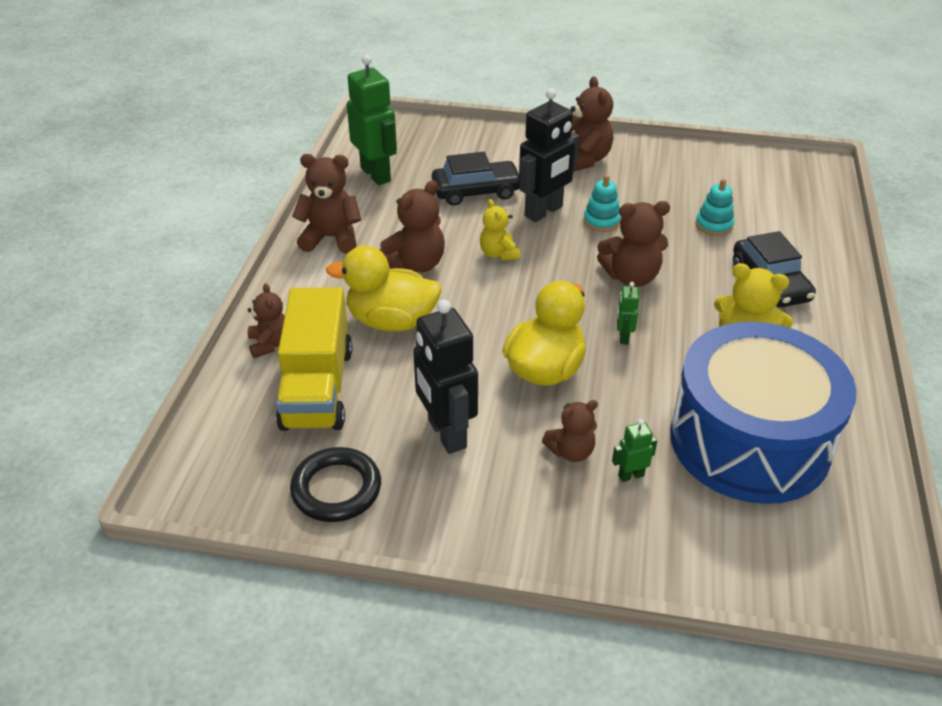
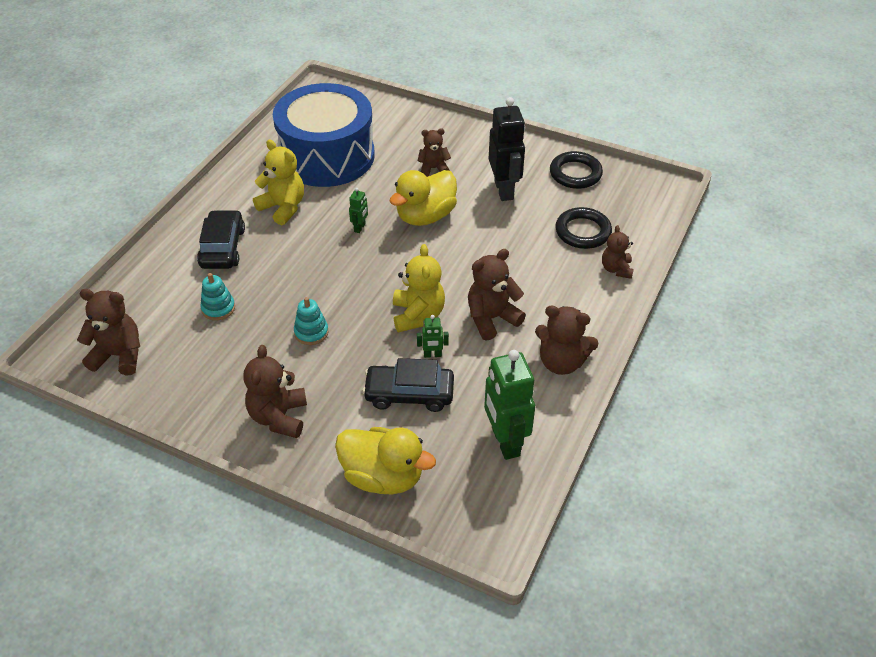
camera: 165 degrees left, 5 degrees up
(317, 388) = (583, 231): yellow truck -> black ring
(391, 321) = (523, 270): yellow duck -> yellow duck (383, 476)
(499, 254) = (418, 315): yellow teddy bear -> yellow teddy bear, size x1.55
(544, 212) = (356, 354): black robot -> none
(631, 277) = (323, 273): brown teddy bear -> brown teddy bear (119, 355)
(631, 475) = (406, 152): green robot -> green robot (432, 355)

